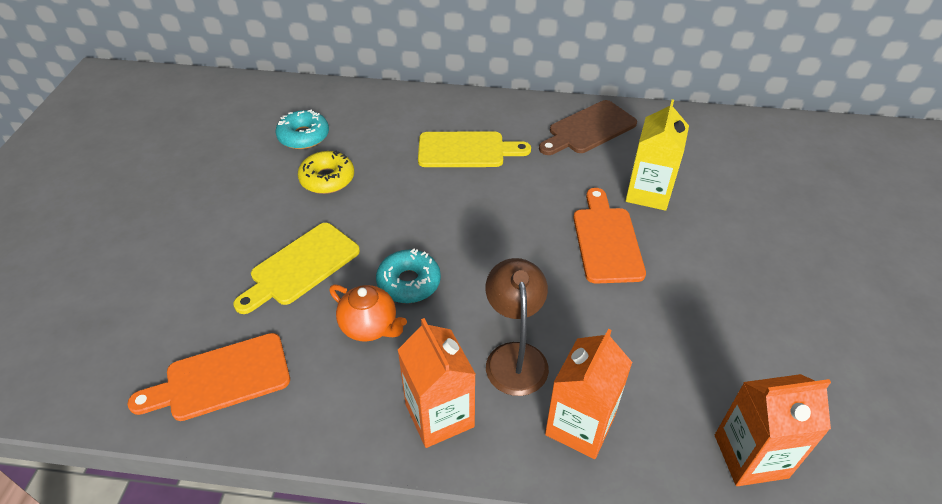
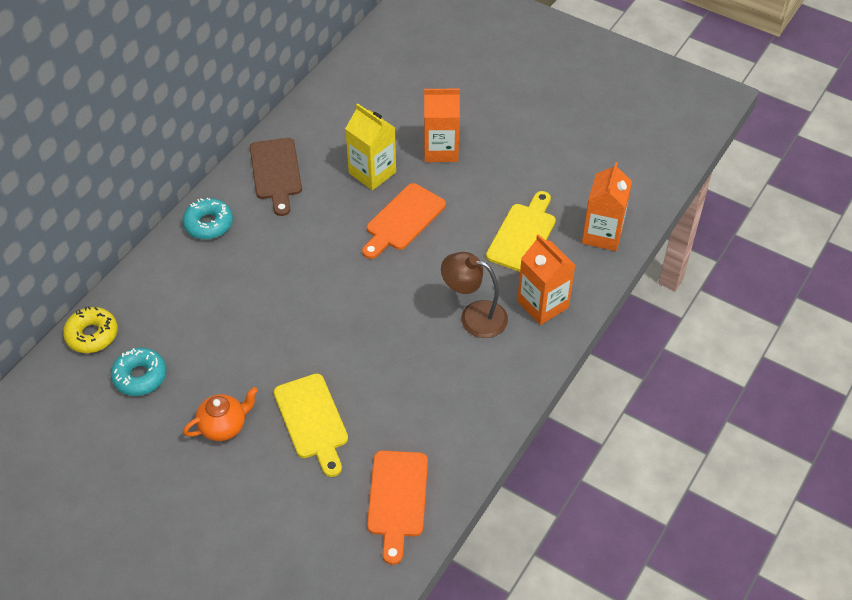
camera: 65 degrees left, 5 degrees up
(327, 179) = (215, 374): yellow donut -> yellow donut (92, 335)
(370, 327) = (401, 392): orange teapot -> orange teapot (224, 426)
(409, 282) = (372, 354): turquoise donut -> turquoise donut (208, 224)
(439, 415) = (497, 375): orange carton -> orange carton (441, 150)
(466, 150) = (245, 263): yellow cutting board -> yellow cutting board (522, 235)
(606, 240) = (403, 220): orange cutting board -> orange cutting board turned 75 degrees counterclockwise

